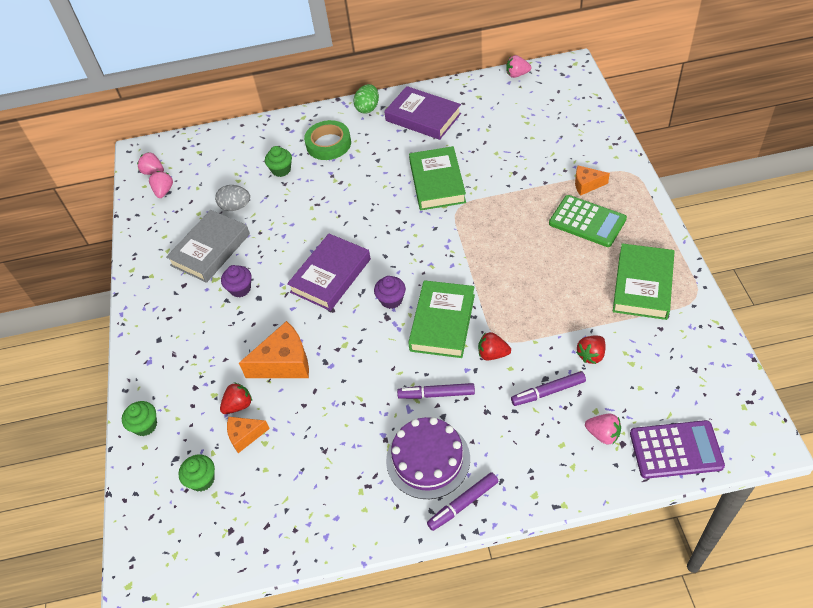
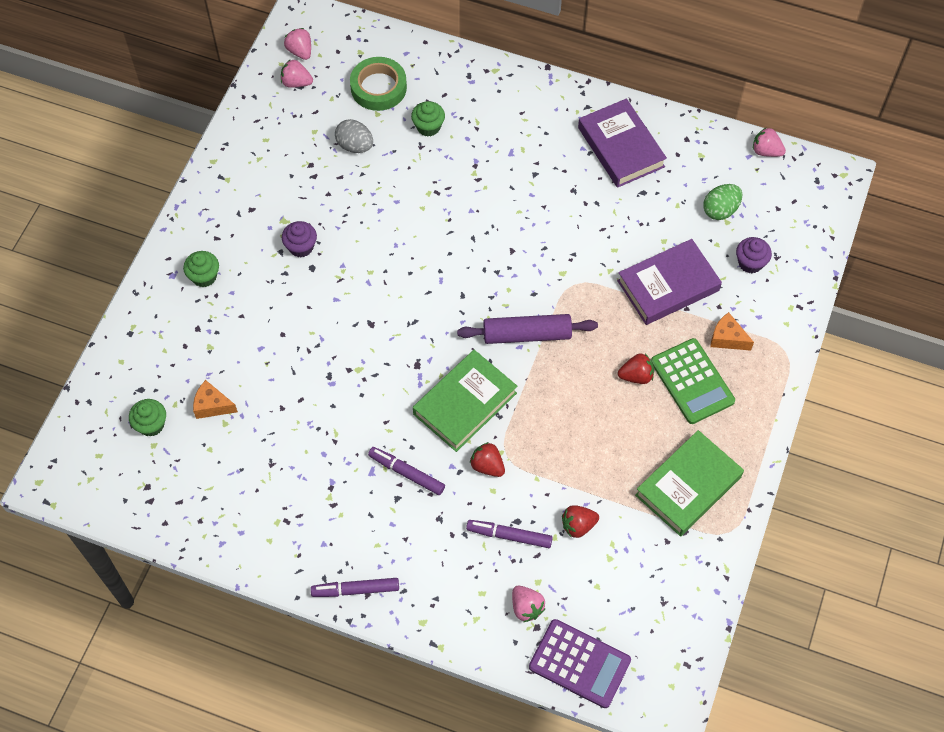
camera: 25 degrees right, 10 degrees up
(145, 425) = (133, 340): green cupcake -> green cupcake (204, 276)
(164, 191) = (296, 82): pink strawberry -> pink strawberry turned 105 degrees counterclockwise
(210, 250) = (300, 183): grey book -> none
(238, 405) = (225, 371): red strawberry -> red strawberry (636, 376)
(284, 363) = (292, 354): orange cheese -> none
(328, 144) = (498, 122): green tape -> green tape (378, 87)
(331, 275) = (395, 285): purple book -> purple book (668, 286)
(368, 108) = (571, 99): green egg -> green egg (720, 210)
(391, 300) = (434, 349): purple cupcake -> purple cupcake (750, 263)
(428, 459) = (354, 530): purple cake -> none
(437, 182) = (575, 240): green book -> none
(451, 255) = (527, 335): none -> purple rolling pin

